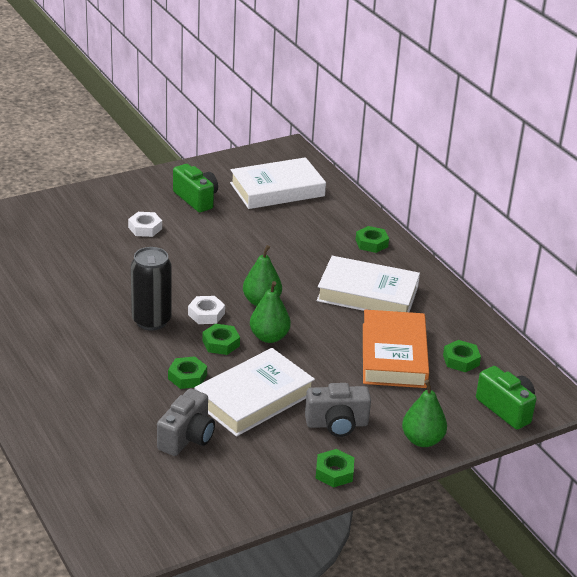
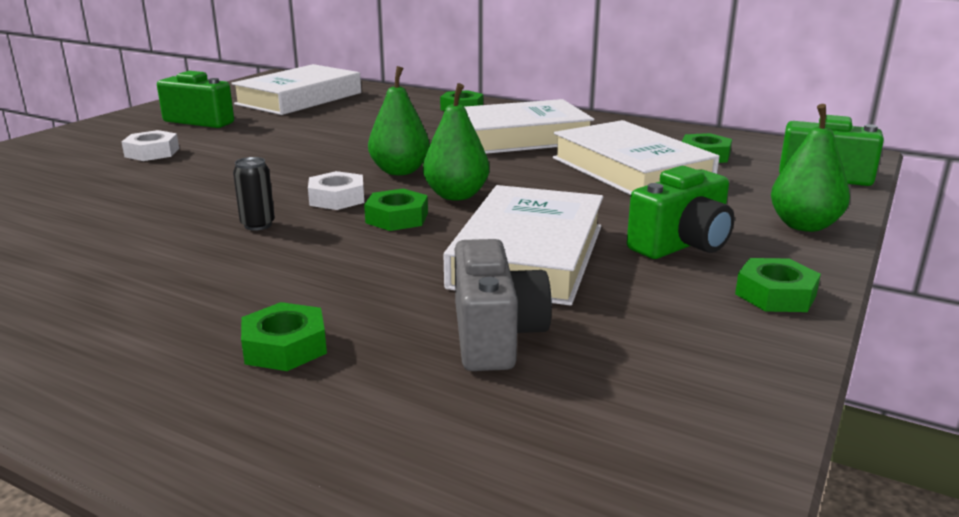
camera: 30 degrees left, 10 degrees down
(151, 321) = (258, 225): black can -> black can, size x0.48
(187, 377) = (393, 264): green nut -> green nut (285, 347)
(337, 424) = (682, 245): grey camera -> green camera
(393, 355) = (630, 170): orange book -> white book

